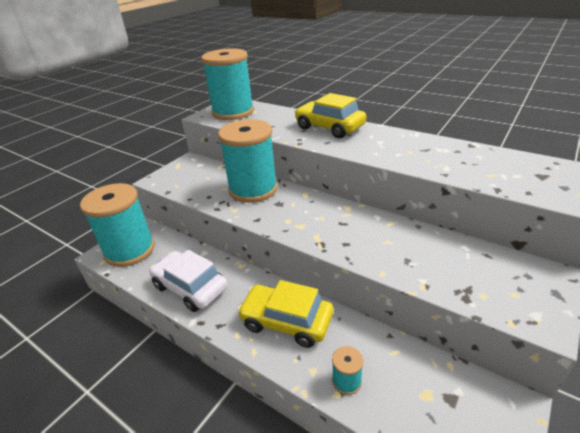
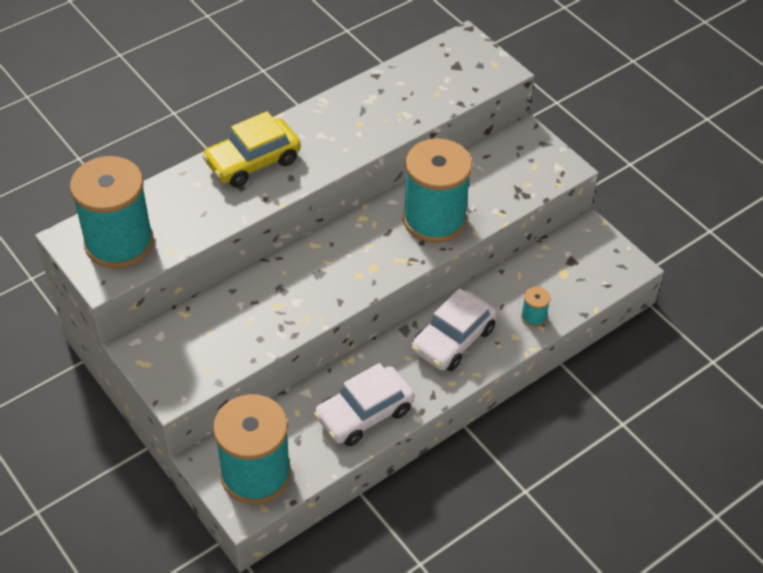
camera: 75 degrees left, 15 degrees up
(253, 189) = (272, 290): turquoise spool -> turquoise spool (434, 219)
(286, 321) = (453, 339): yellow car -> white car

